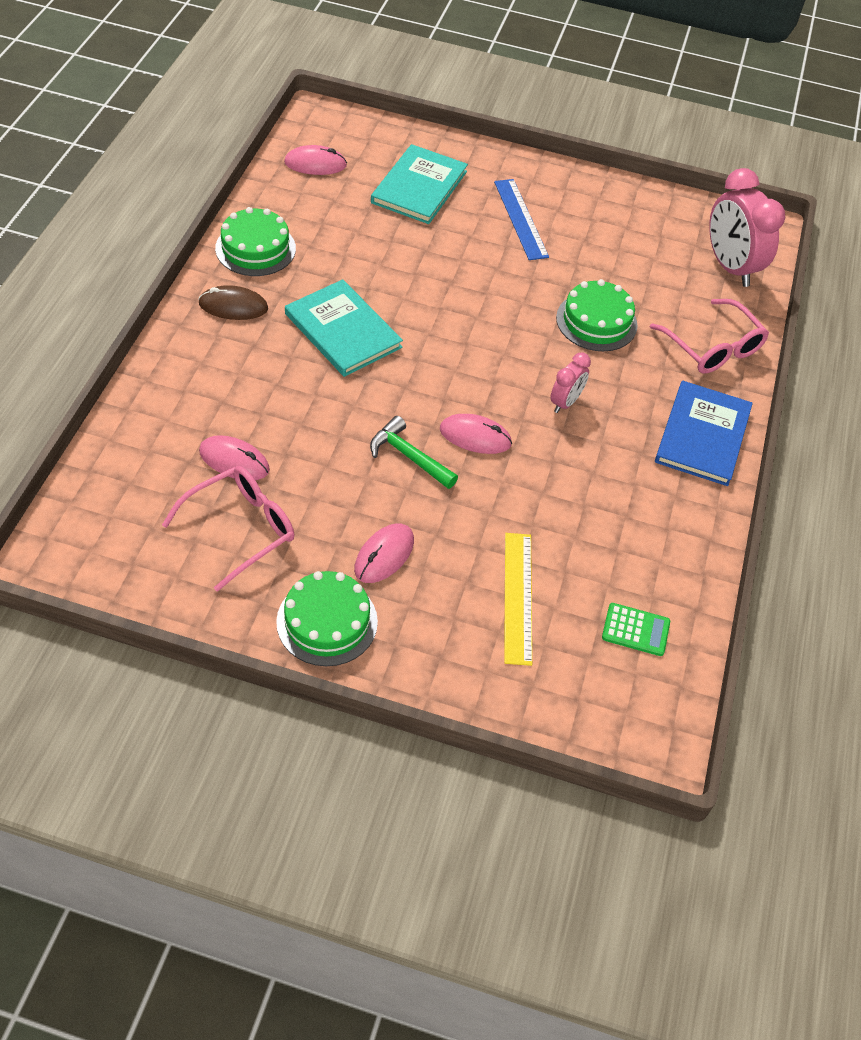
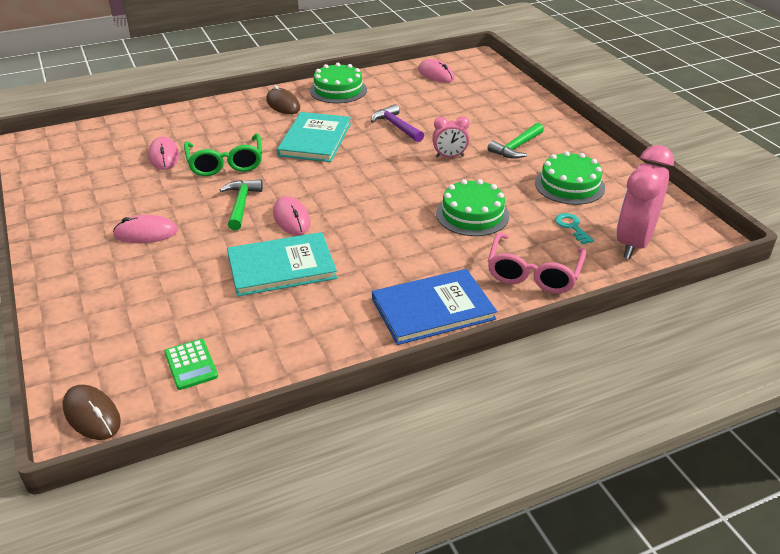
camera: 55 degrees right, 15 degrees down
(241, 529) = (113, 181): pink glasses -> none
(311, 422) = (225, 163): none -> green glasses
(327, 621) = (69, 238): green cake -> green cake (569, 185)
(387, 261) = (396, 126): none -> purple hammer
(419, 187) = (478, 107): turquoise book -> turquoise book (281, 267)
(518, 597) = (166, 298): yellow ruler -> none
(521, 219) = (516, 147): blue ruler -> green hammer
(565, 402) = (374, 237): pink clock -> pink clock (449, 156)
(645, 732) = (92, 415): none -> brown mouse
(675, 281) = (572, 227): none -> turquoise key

